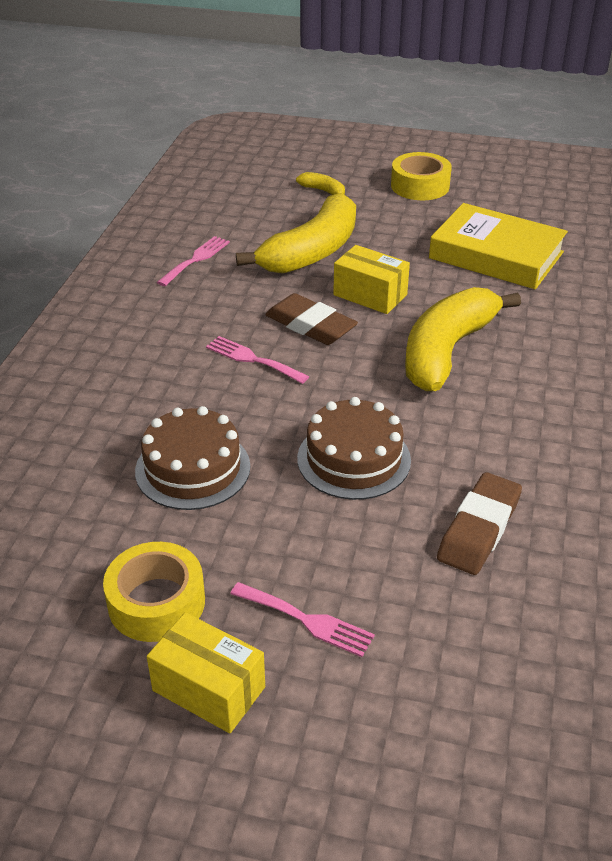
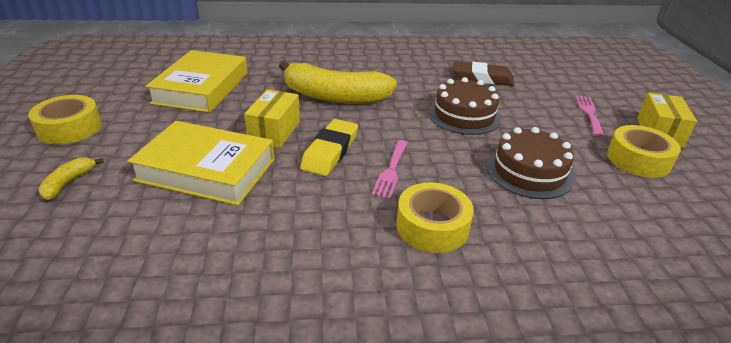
camera: 110 degrees left, 5 degrees down
(150, 363) = (432, 226): none -> yellow tape
(196, 259) = (235, 245): pink fork -> none
(310, 325) = (330, 152): brown eraser -> yellow eraser
(312, 251) = (207, 170): yellow banana -> yellow book

